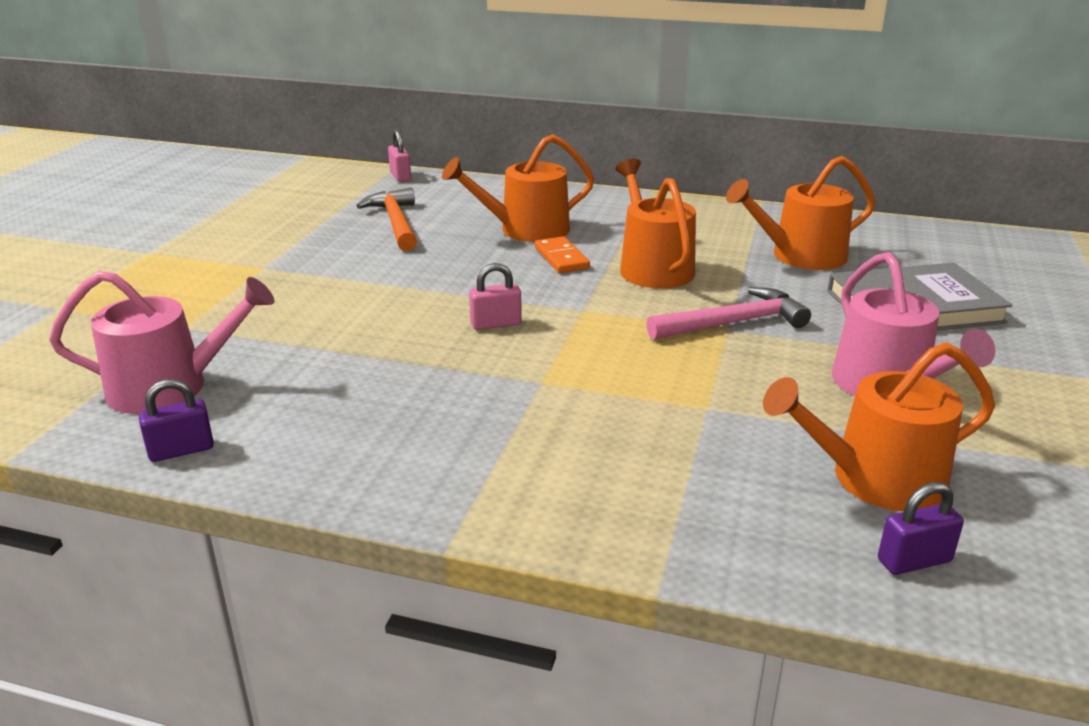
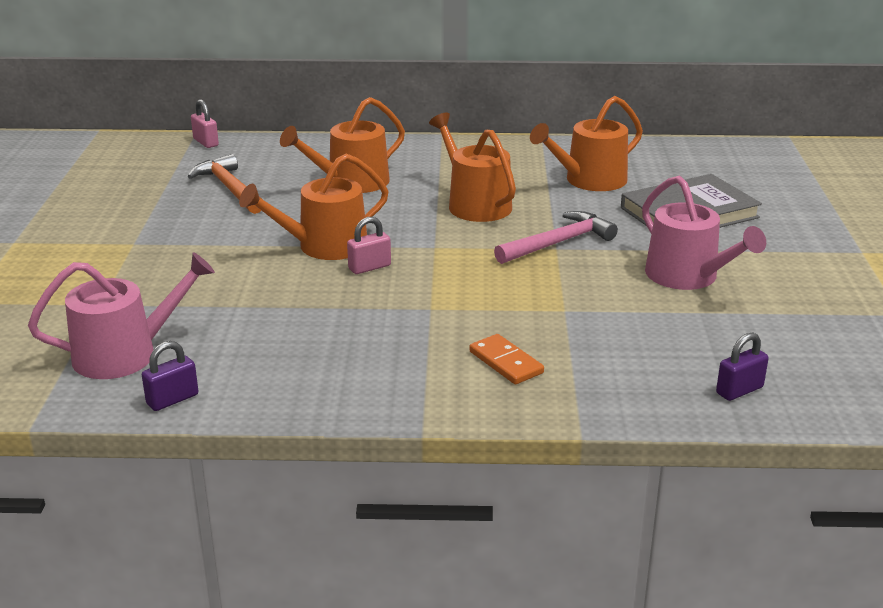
camera: 15 degrees left, 0 degrees up
(561, 258) = (395, 204): orange domino -> orange domino (506, 362)
(875, 479) = (699, 343): orange watering can -> orange watering can (324, 246)

